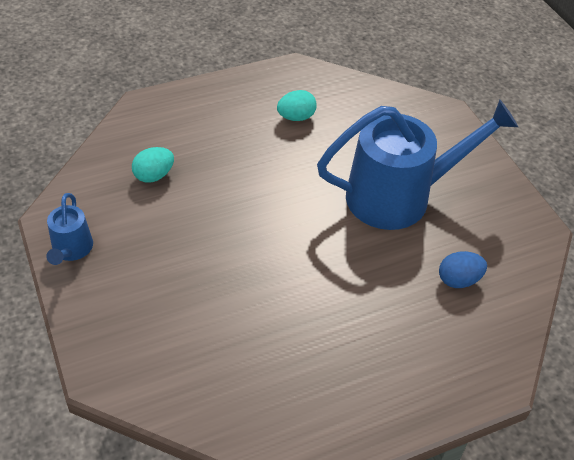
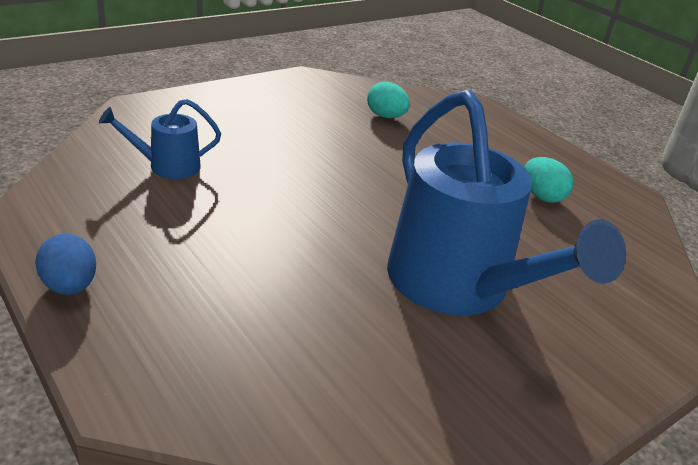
camera: 75 degrees right, 15 degrees down
(71, 250) = (273, 86): blue watering can -> blue watering can (167, 166)
(458, 280) = (319, 349): blue egg -> blue egg (70, 286)

